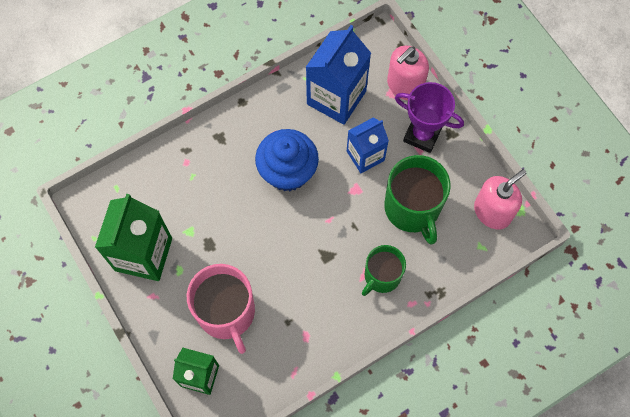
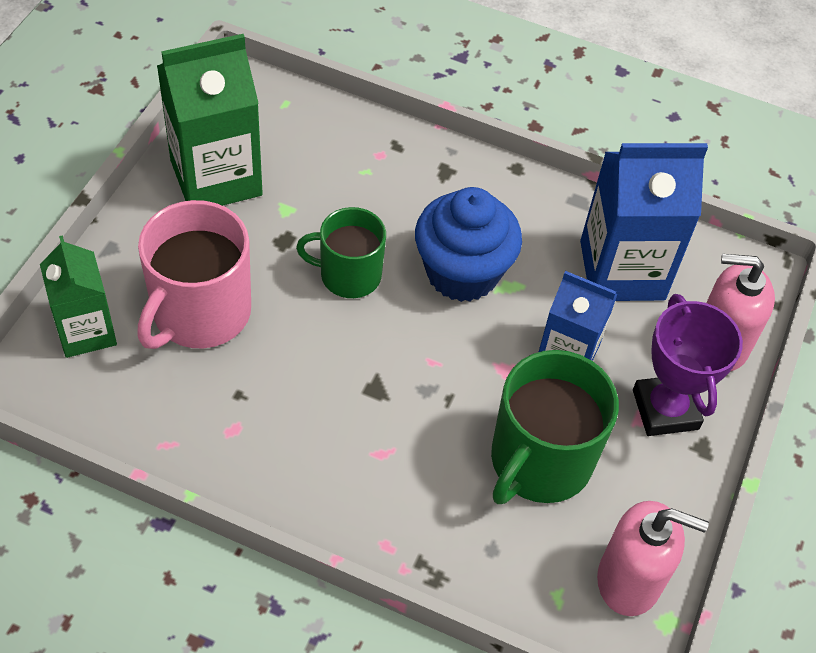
camera: 50 degrees right, 15 degrees down
(381, 276) = (399, 479): green mug -> green mug (348, 275)

